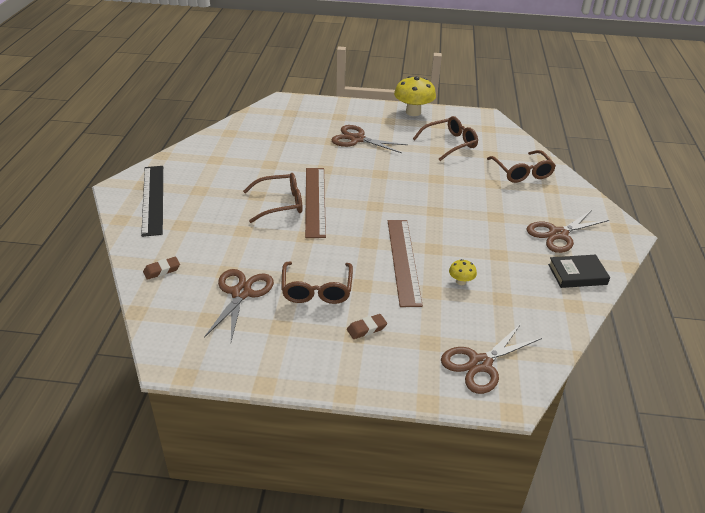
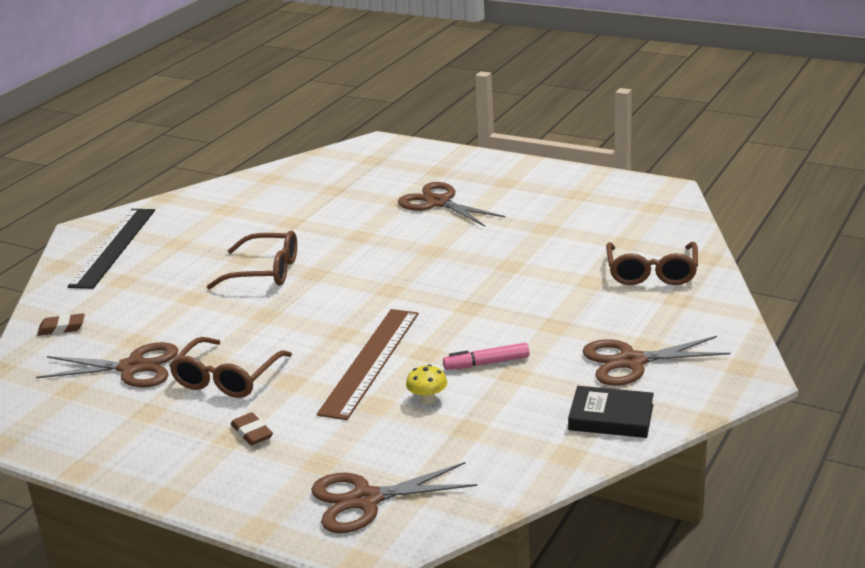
camera: 25 degrees right, 10 degrees down
(241, 293) = (132, 367): brown scissors -> brown scissors turned 60 degrees clockwise
(315, 201) = (313, 274): brown ruler -> none
(366, 329) = (252, 433): brown eraser -> brown eraser turned 60 degrees clockwise
(413, 112) = (554, 174): yellow mushroom -> none
(449, 144) = (572, 222): brown glasses -> none
(476, 249) = (487, 363): none -> pink marker

